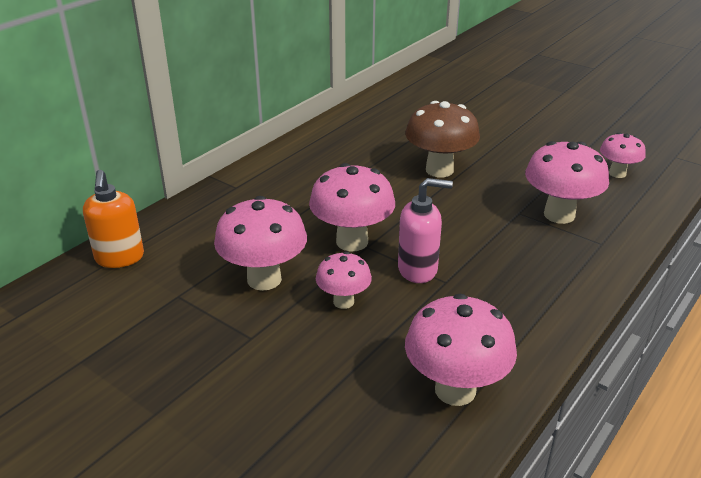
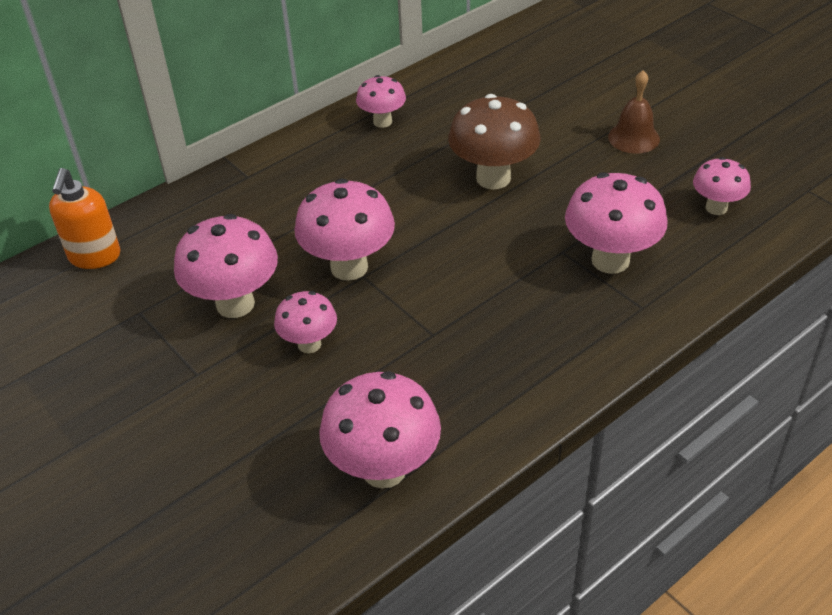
camera: 15 degrees right, 10 degrees up
(333, 141) = (382, 122): none -> pink mushroom
(418, 269) = (408, 314): pink soap dispenser -> none
(531, 135) = (633, 138): none -> brown bell

